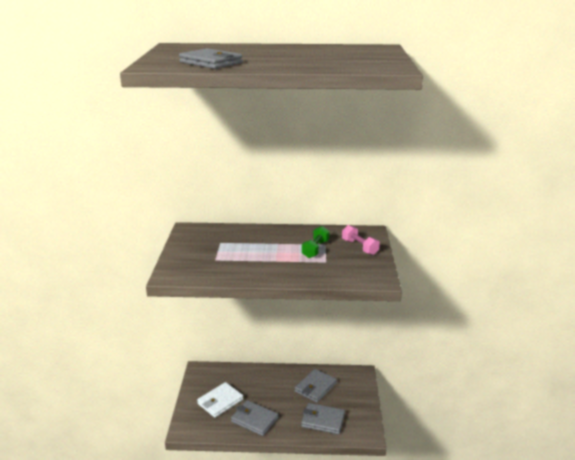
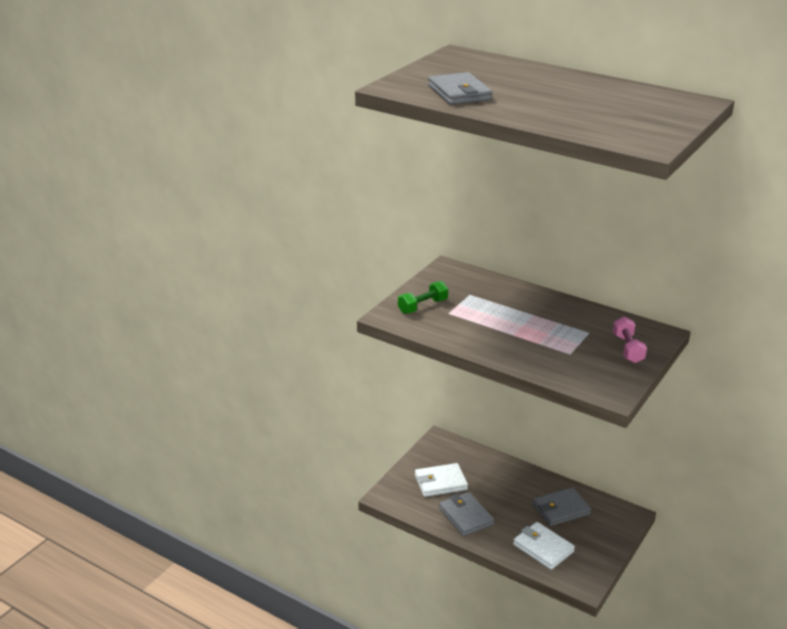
camera: 30 degrees right, 5 degrees up
(315, 249) = (571, 335): green dumbbell -> green dumbbell (422, 306)
(323, 420) = (543, 548): grey wallet -> white wallet

